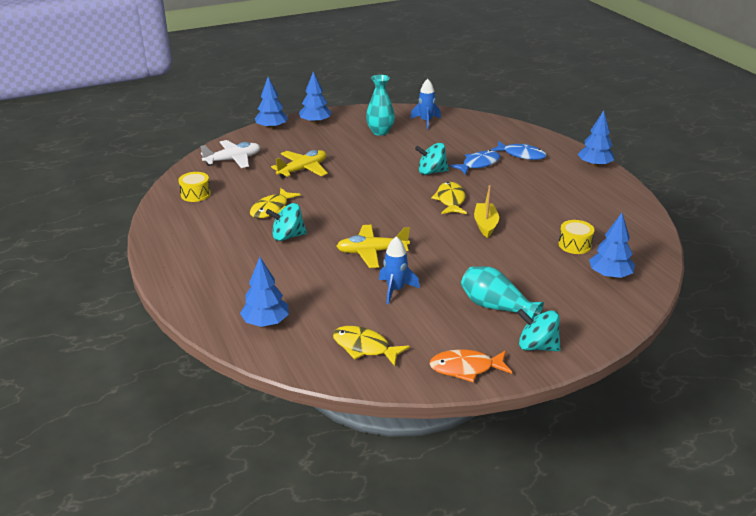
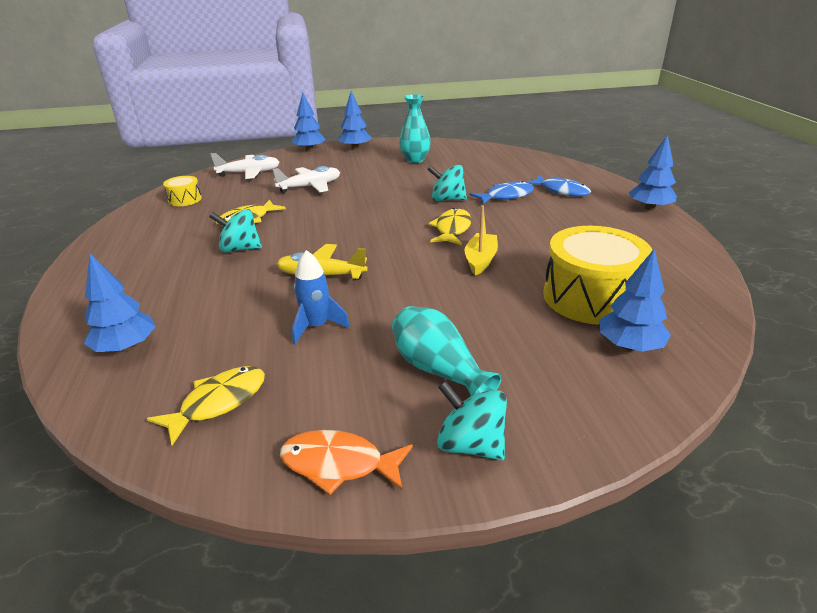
camera: 15 degrees right, 0 degrees up
(303, 170) = (310, 187): yellow plane -> white plane
(364, 347) = (218, 403): yellow fish -> yellow fish turned 90 degrees clockwise
(426, 121) = (469, 154): blue rocket -> none
(575, 245) = (591, 297): yellow drum -> yellow drum, size x2.07

